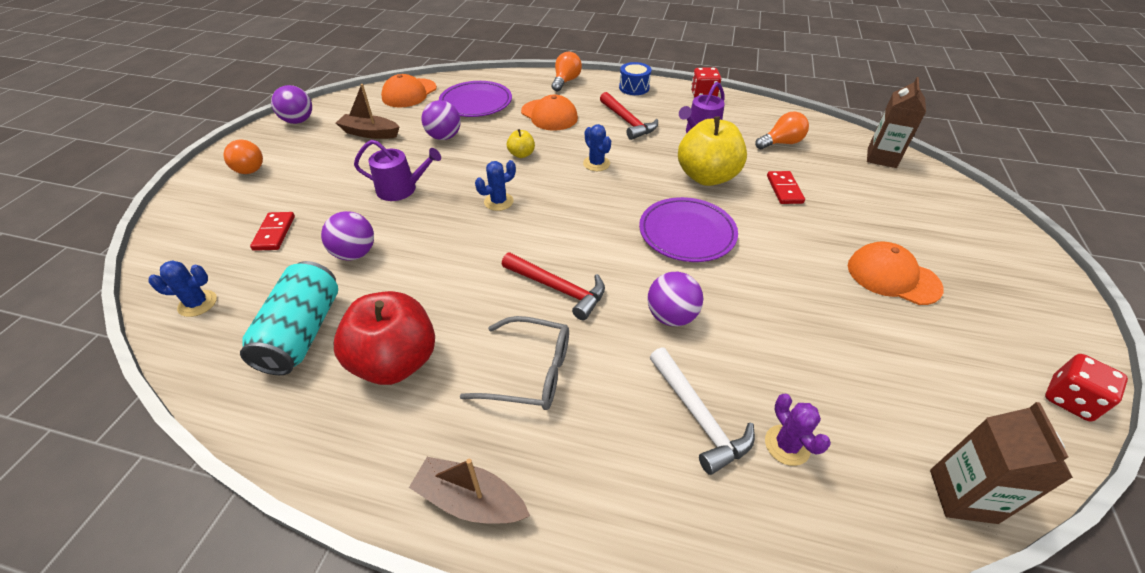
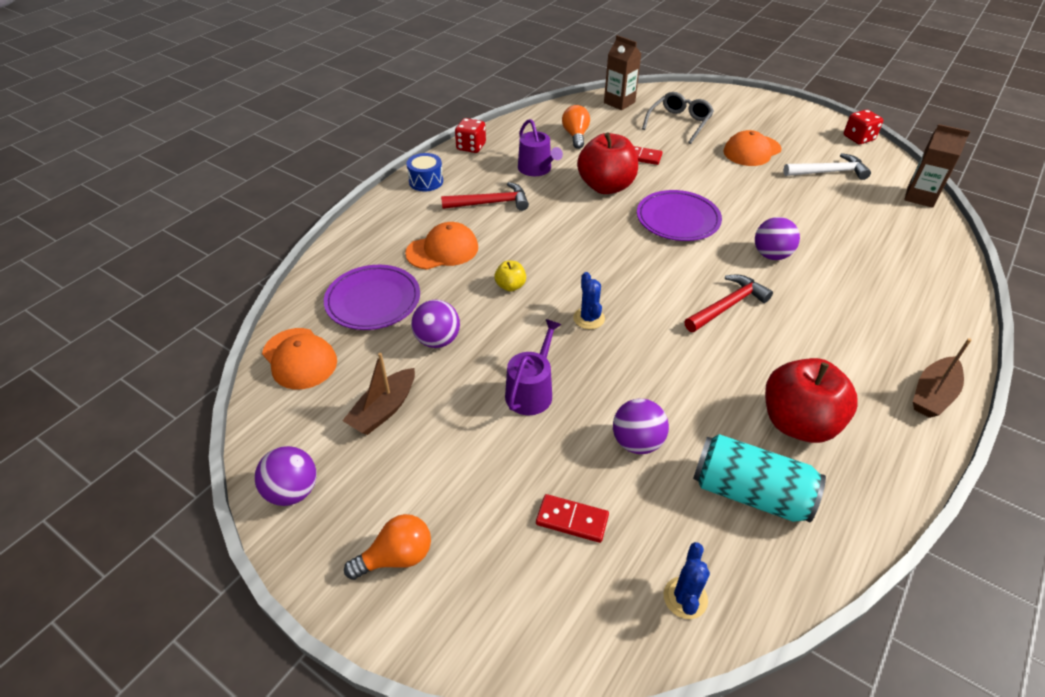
camera: 70 degrees left, 0 degrees up
(529, 372) = (818, 342): grey glasses -> grey glasses (679, 123)
(566, 81) = (375, 222): orange light bulb -> none
(596, 164) = (554, 241): blue cactus -> none
(698, 416) = (864, 270): white hammer -> white hammer (828, 172)
(706, 177) = (606, 186): yellow apple -> red apple
(787, 445) = (887, 242): purple cactus -> none

